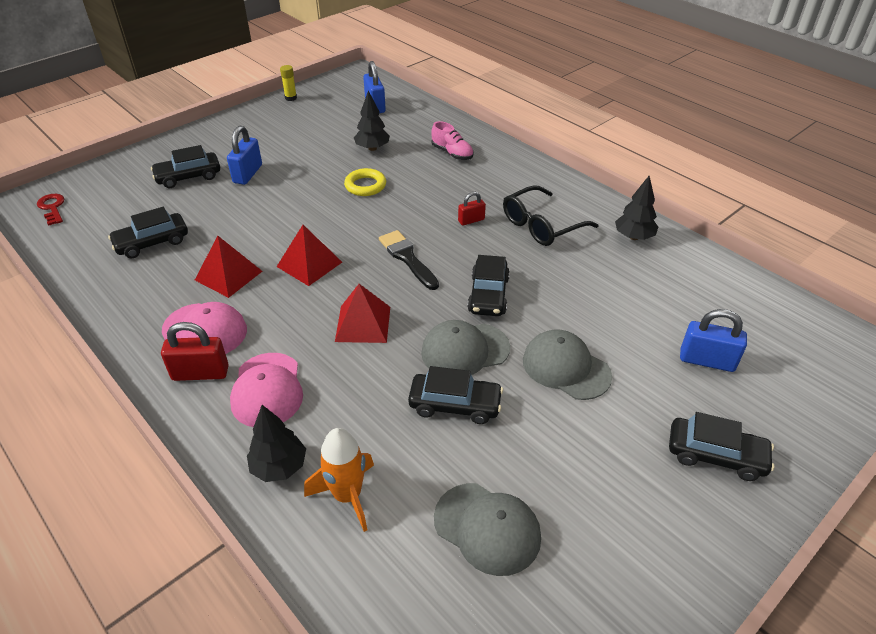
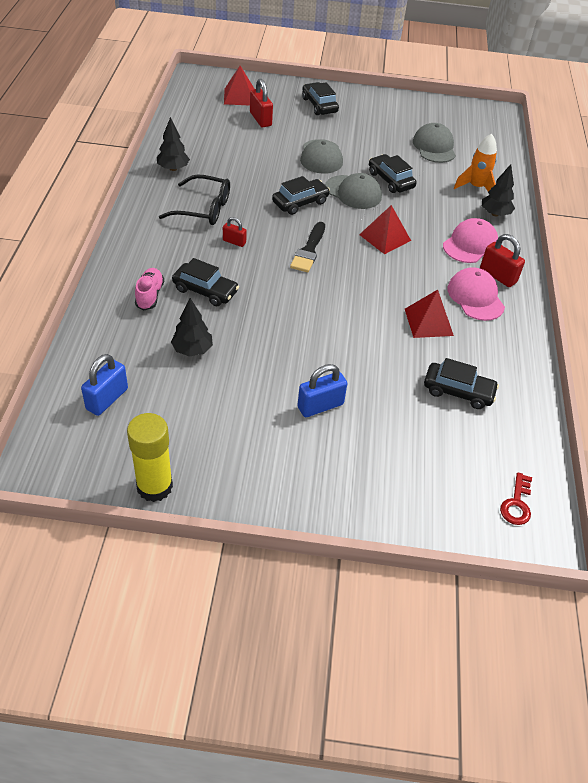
camera: 135 degrees left, 5 degrees up
(188, 177) = (370, 445): black car -> black car (205, 290)
(291, 98) = (154, 486): yellow glue stick -> yellow glue stick, size x2.05
(309, 264) = (370, 291): red pyramid -> red pyramid (239, 96)
(365, 186) = (253, 319): yellow ring -> none
(707, 360) = (260, 119): blue padlock -> red padlock

